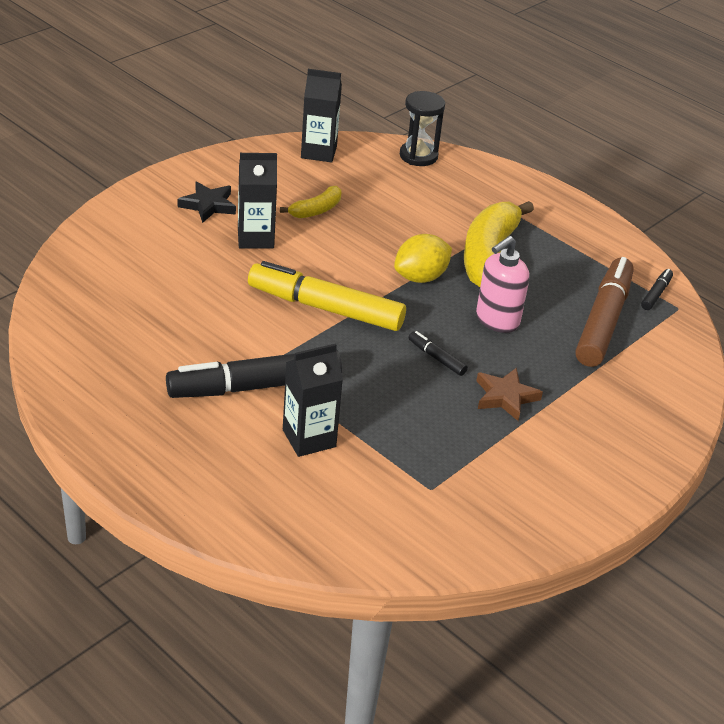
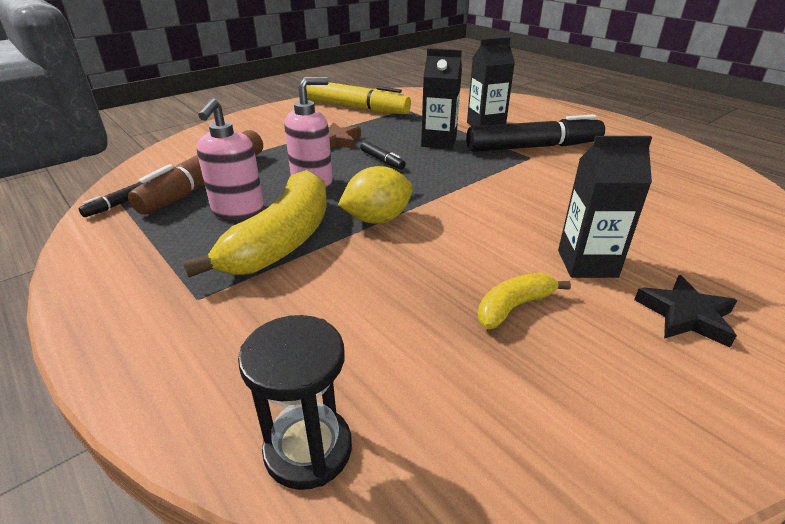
camera: 170 degrees left, 5 degrees down
(319, 152) = (535, 460): black carton -> black carton (439, 142)
(326, 308) = (482, 193): yellow marker -> yellow marker (355, 108)
(545, 286) = (238, 211): none -> pink soap dispenser

